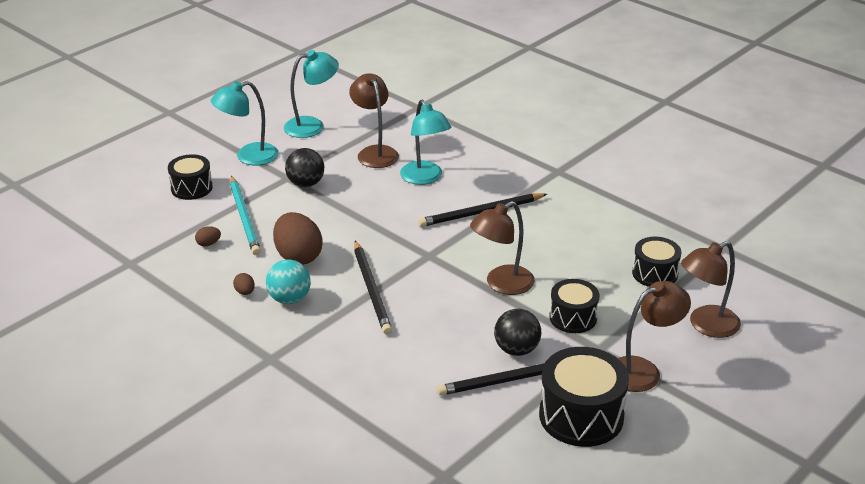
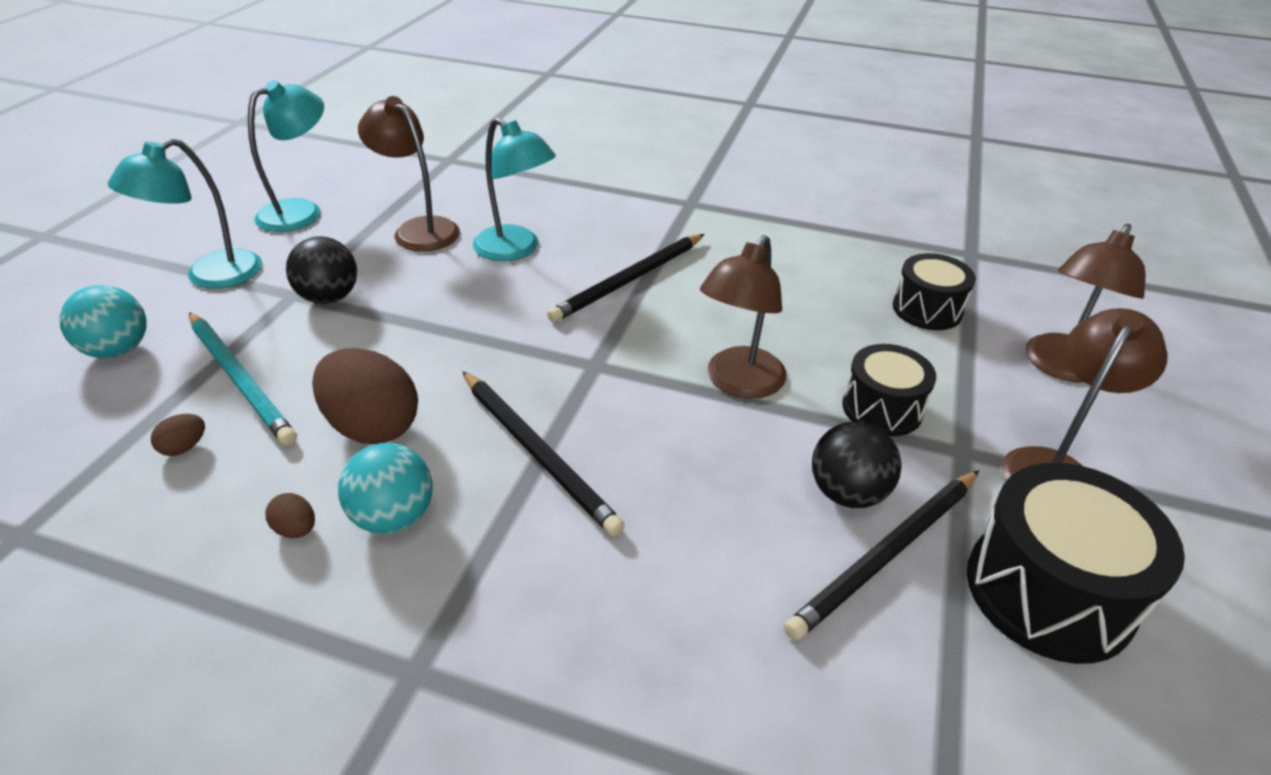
camera: 25 degrees left, 5 degrees up
(191, 188) = (118, 350): black drum -> turquoise ball

